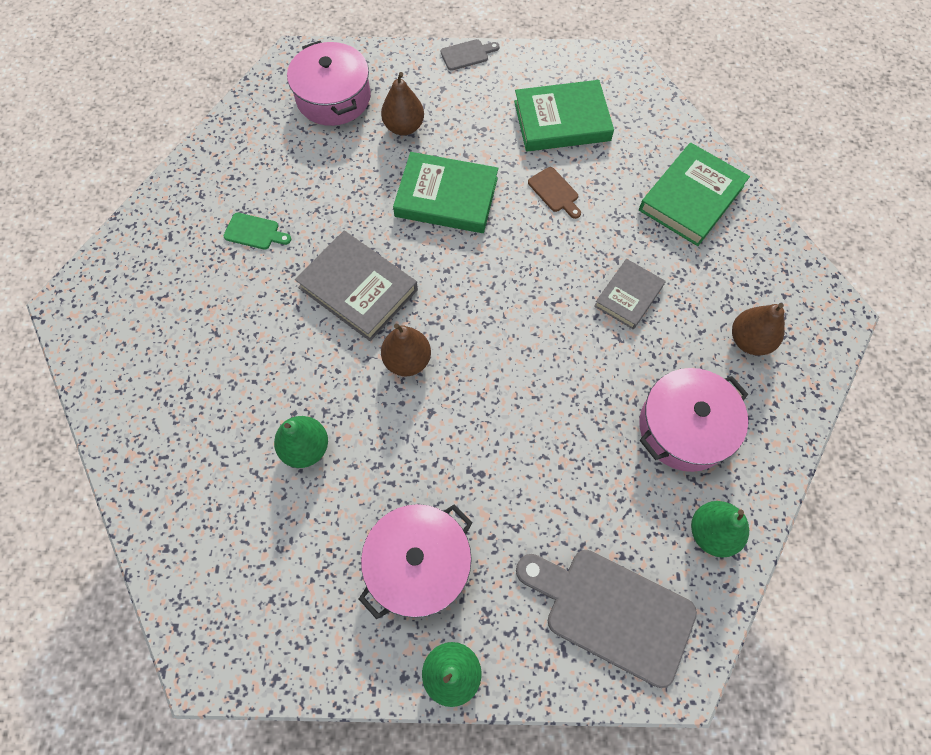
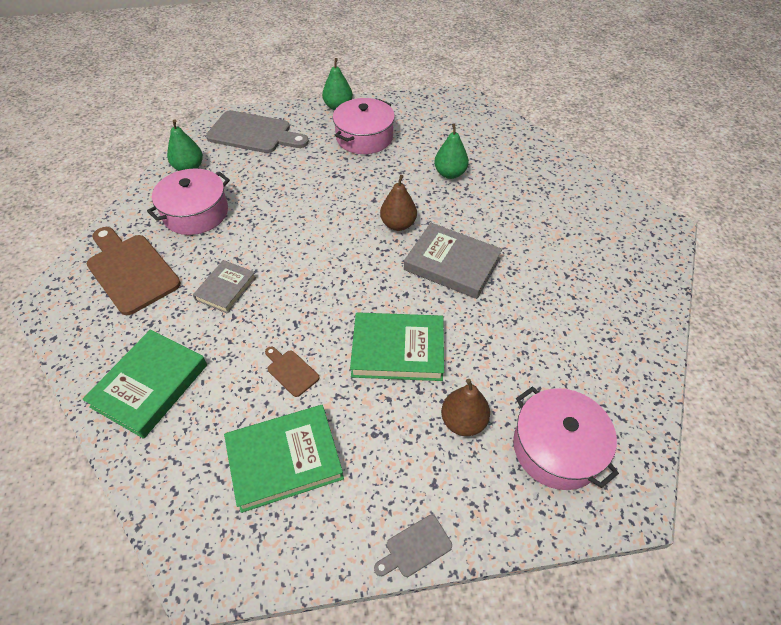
camera: 170 degrees right, 15 degrees down
(255, 232) = (559, 294): green cutting board -> none
(749, 340) = (131, 270): brown pear -> brown cutting board

